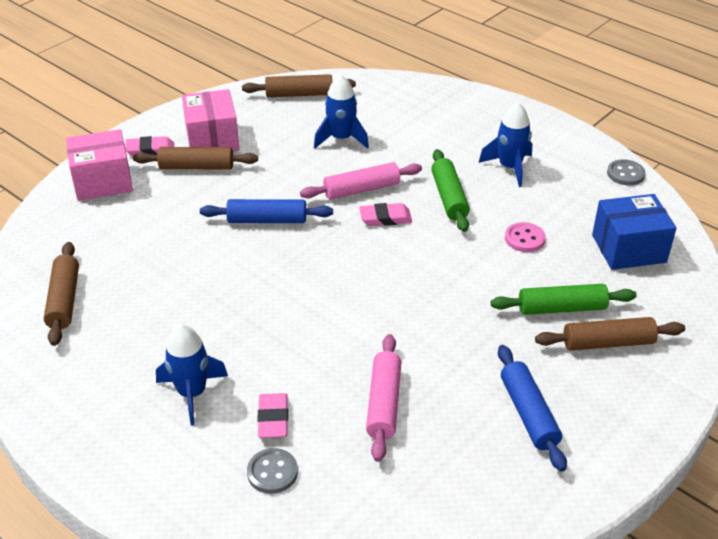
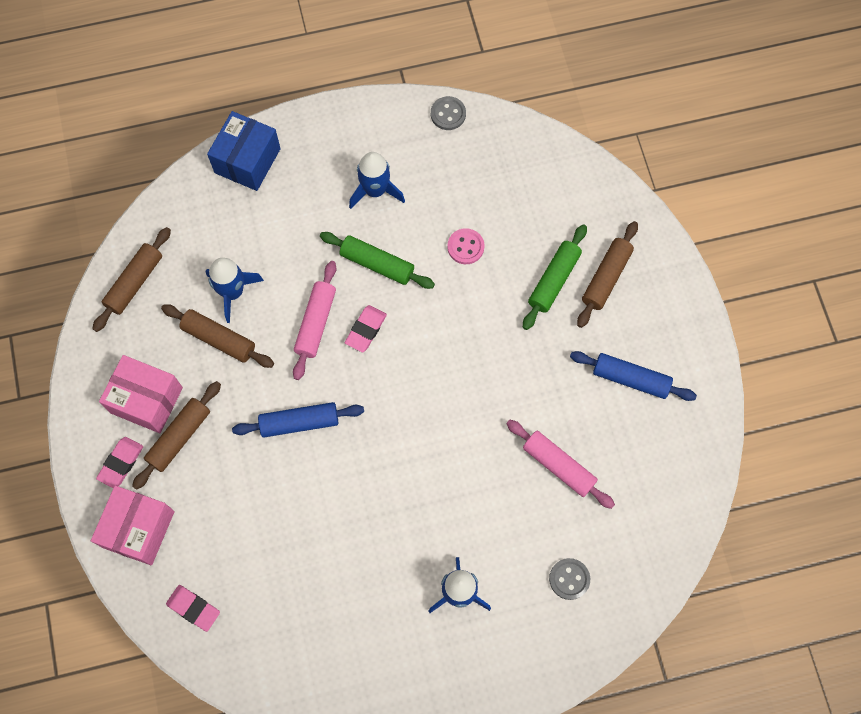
camera: 55 degrees left, 30 degrees up
(64, 300) = (284, 638): brown rolling pin -> brown rolling pin (219, 339)
(267, 220) = (299, 422): blue rolling pin -> blue rolling pin turned 45 degrees clockwise
(273, 419) = (522, 550): pink eraser -> pink eraser (193, 608)
(628, 248) = (529, 185): blue box -> blue box (247, 161)

